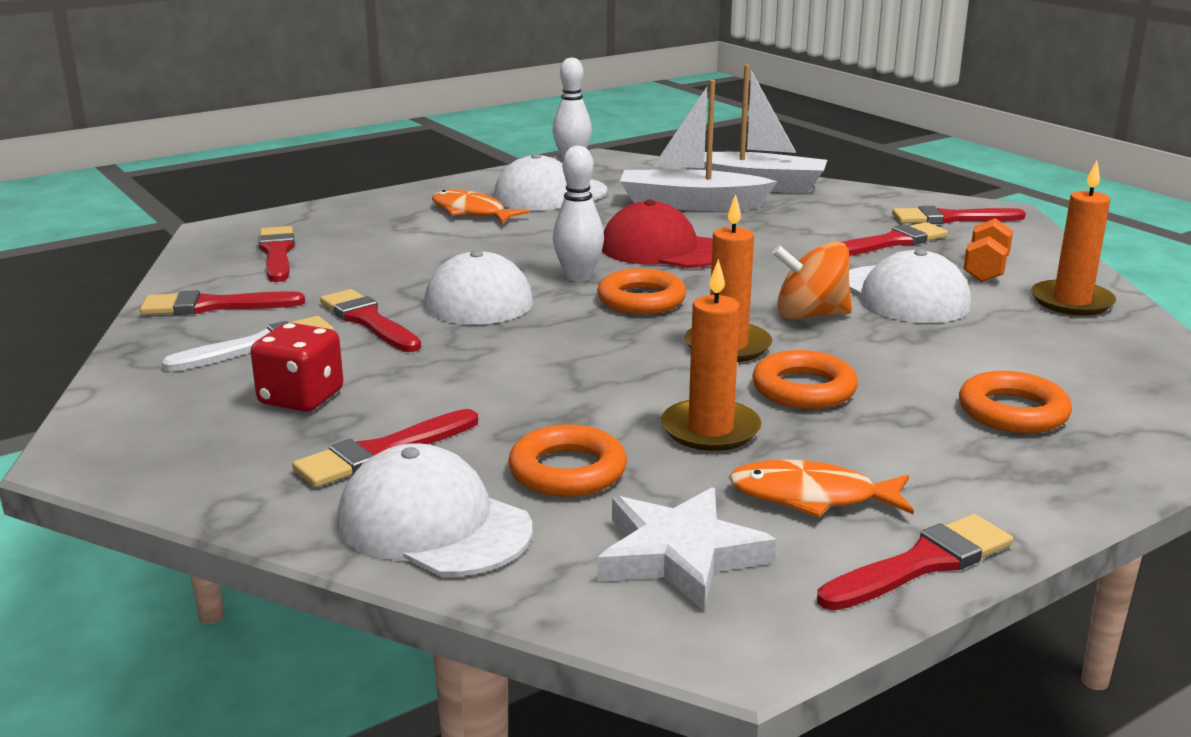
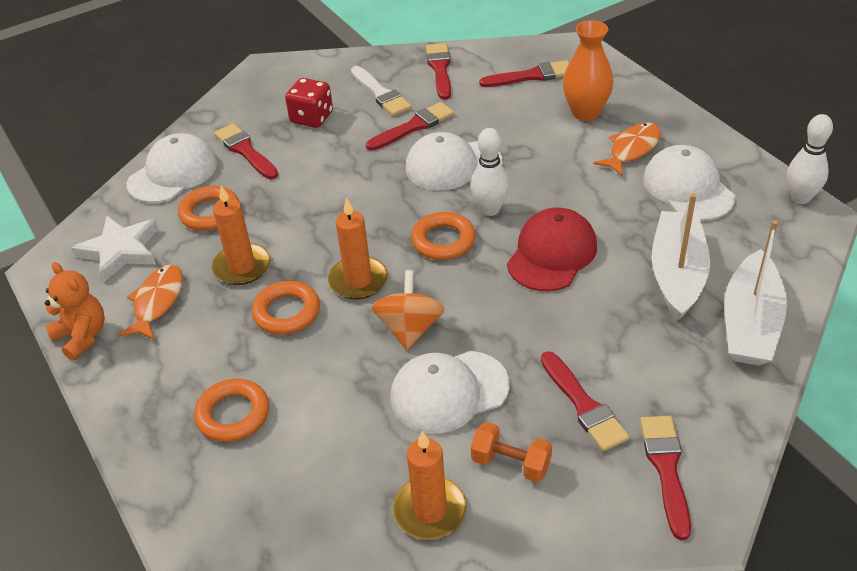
camera: 95 degrees right, 20 degrees up
(384, 229) = (585, 112): none -> orange vase
(922, 563) = (82, 336): red brush -> orange teddy bear

